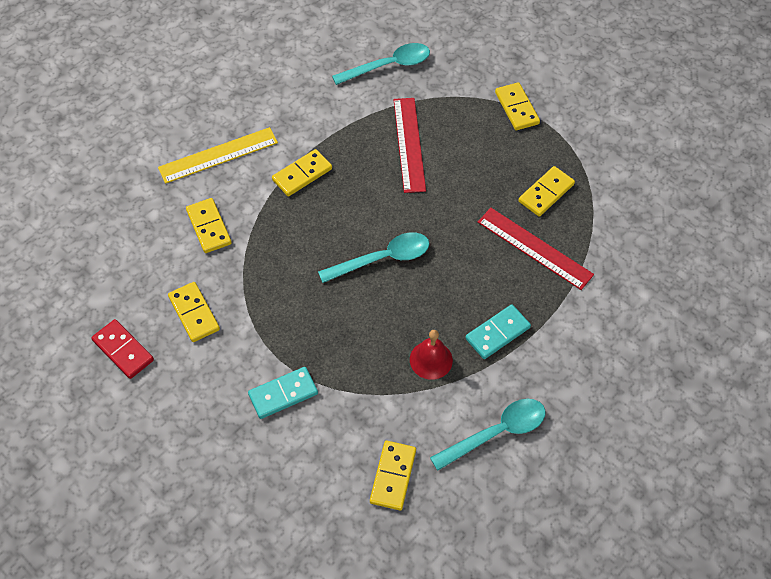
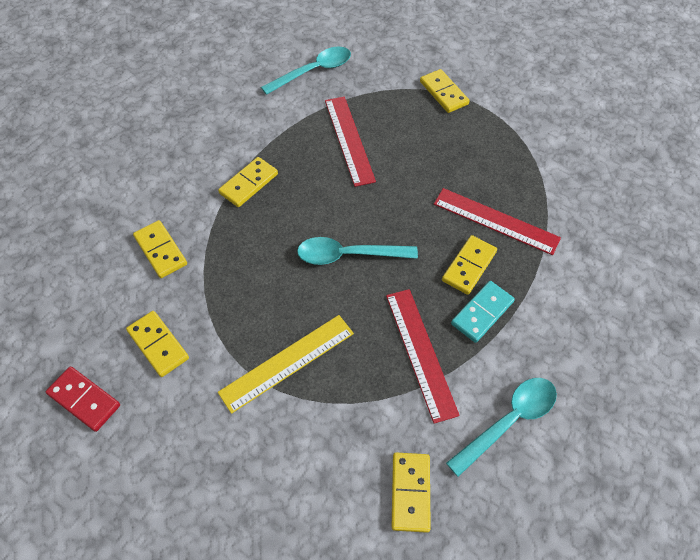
camera: 10 degrees left, 0 degrees up
(218, 155) = (159, 177): yellow ruler -> yellow ruler (287, 362)
(283, 394) = (271, 418): turquoise domino -> none
(383, 259) = (348, 255): turquoise spoon -> turquoise spoon turned 150 degrees counterclockwise
(431, 360) = (421, 352): red bell -> red ruler
(546, 193) = (492, 166): yellow domino -> yellow domino (469, 266)

